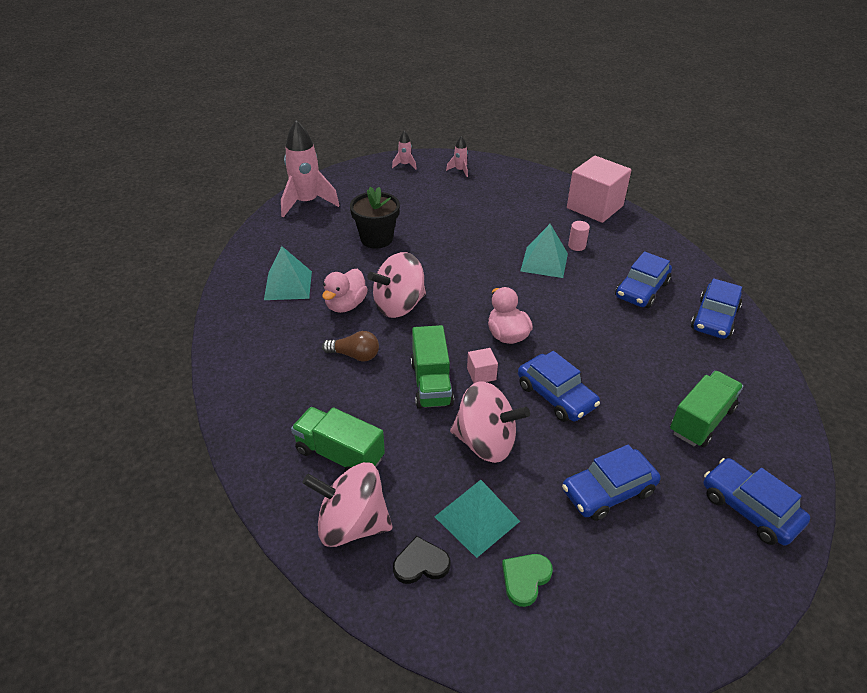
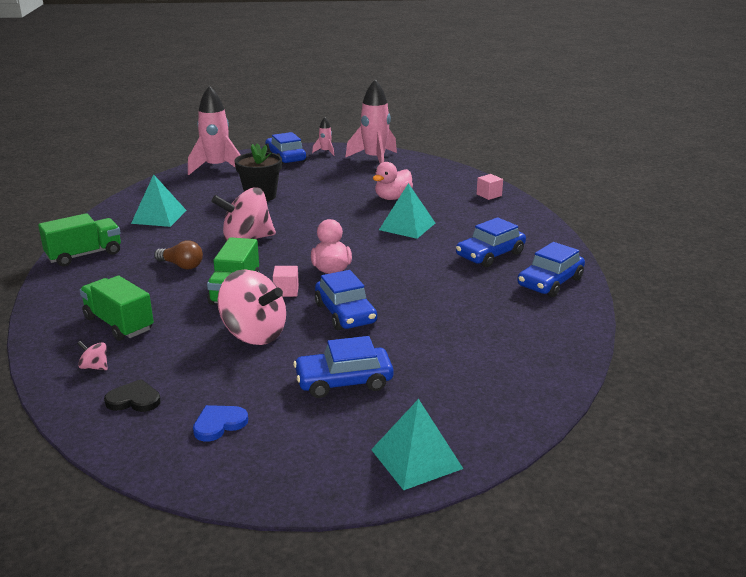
camera: 15 degrees right, 15 degrees down
(346, 305) = (199, 234): pink duck -> pink duck (392, 198)
(352, 524) = (94, 367): pink spinning top -> pink spinning top, size x0.41
(460, 170) = (374, 160): pink rocket -> pink rocket, size x2.19
(477, 519) = (206, 380): turquoise pyramid -> turquoise pyramid (416, 459)
(525, 579) = (219, 424): green heart -> blue heart
(576, 246) = (448, 219): pink cylinder -> none
(594, 207) = (489, 195): pink cube -> pink cube, size x0.43
(701, 421) = (477, 348): green truck -> green truck (84, 255)
(749, 508) = (477, 414): blue car -> blue car (285, 158)

